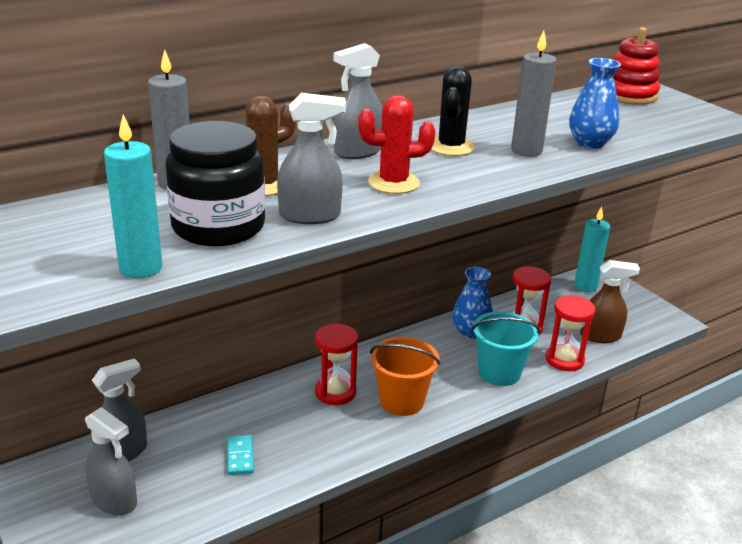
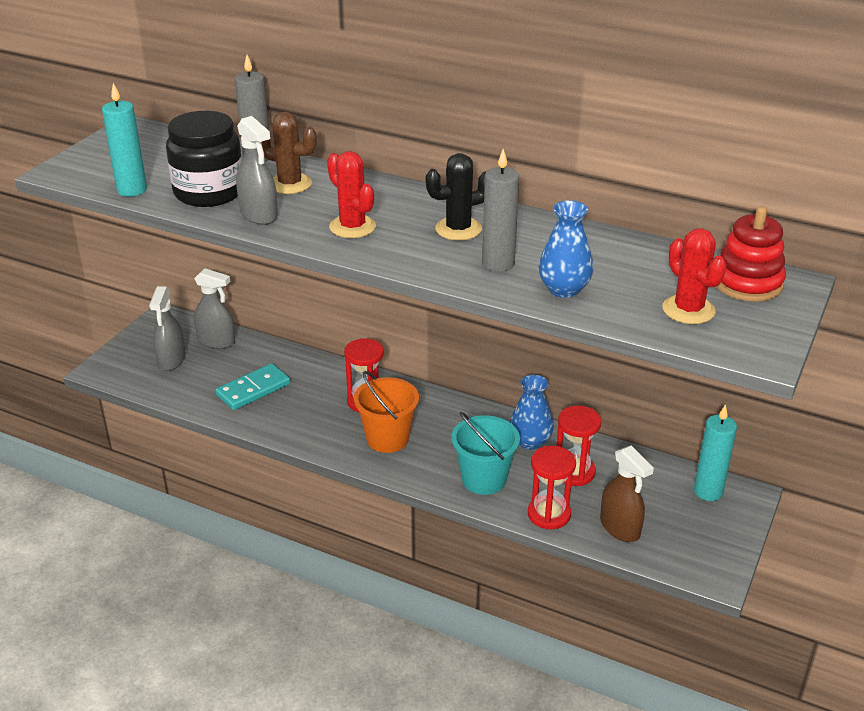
camera: 60 degrees right, 5 degrees up
(240, 456) = (253, 389): turquoise domino -> turquoise domino, size x1.63
(357, 152) = (394, 197): grey spray bottle -> none
(652, 119) = (688, 310): none -> red cactus

